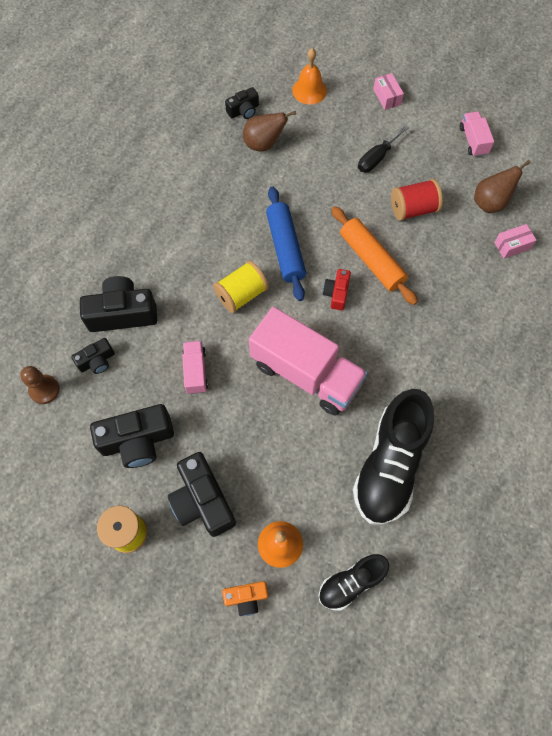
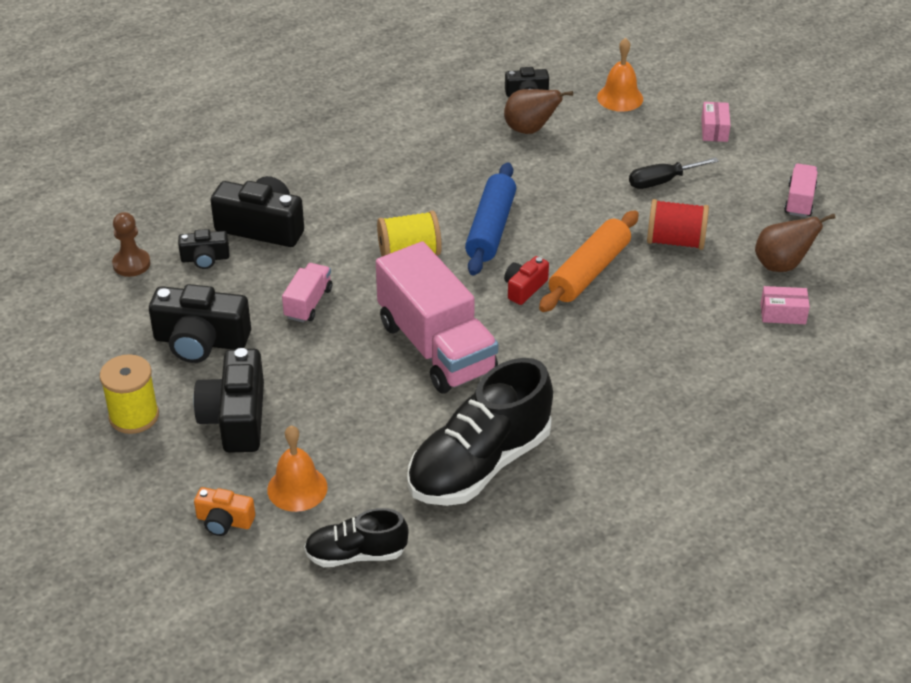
camera: 25 degrees right, 25 degrees down
(371, 260) = (589, 271): orange rolling pin -> orange rolling pin turned 45 degrees clockwise

